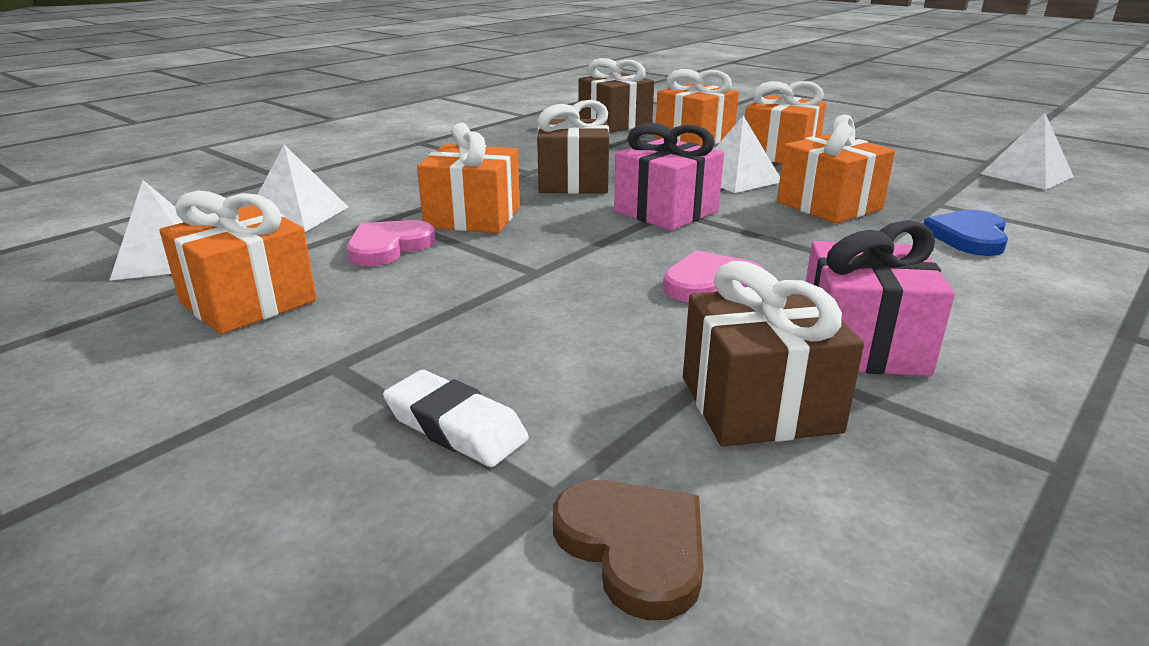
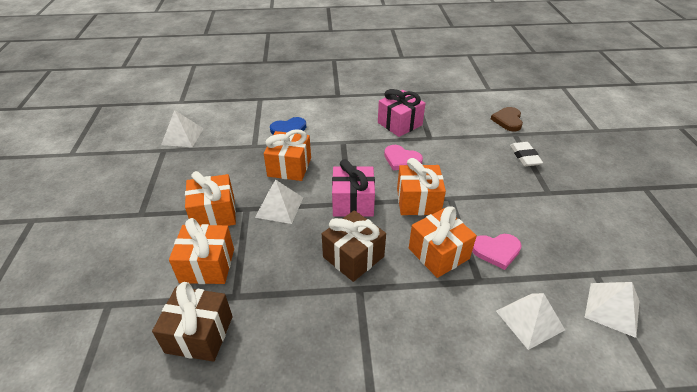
camera: 135 degrees left, 15 degrees up
(248, 302) = (572, 243): orange gift -> orange gift (418, 201)
(759, 404) = (448, 126): brown gift -> none

